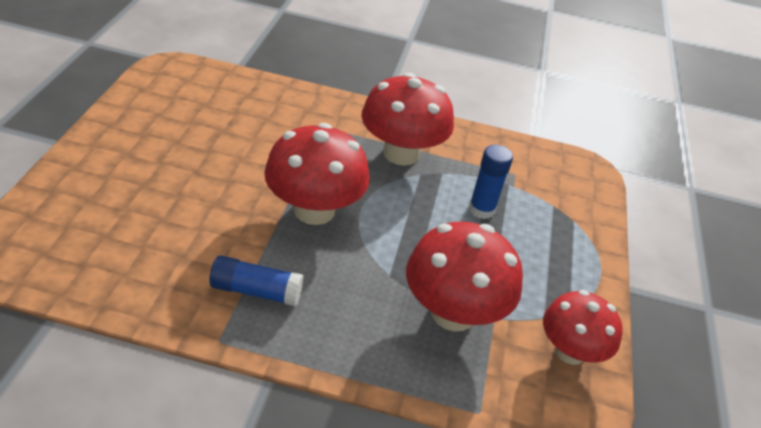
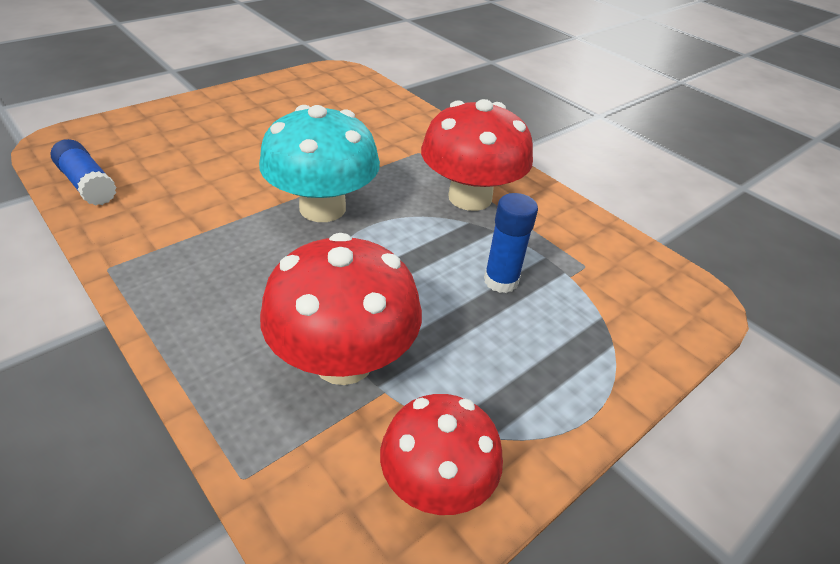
camera: 40 degrees right, 0 degrees up
(256, 291) = (187, 246): blue glue stick -> blue glue stick (87, 184)
(314, 210) = (322, 208): red mushroom -> turquoise mushroom

